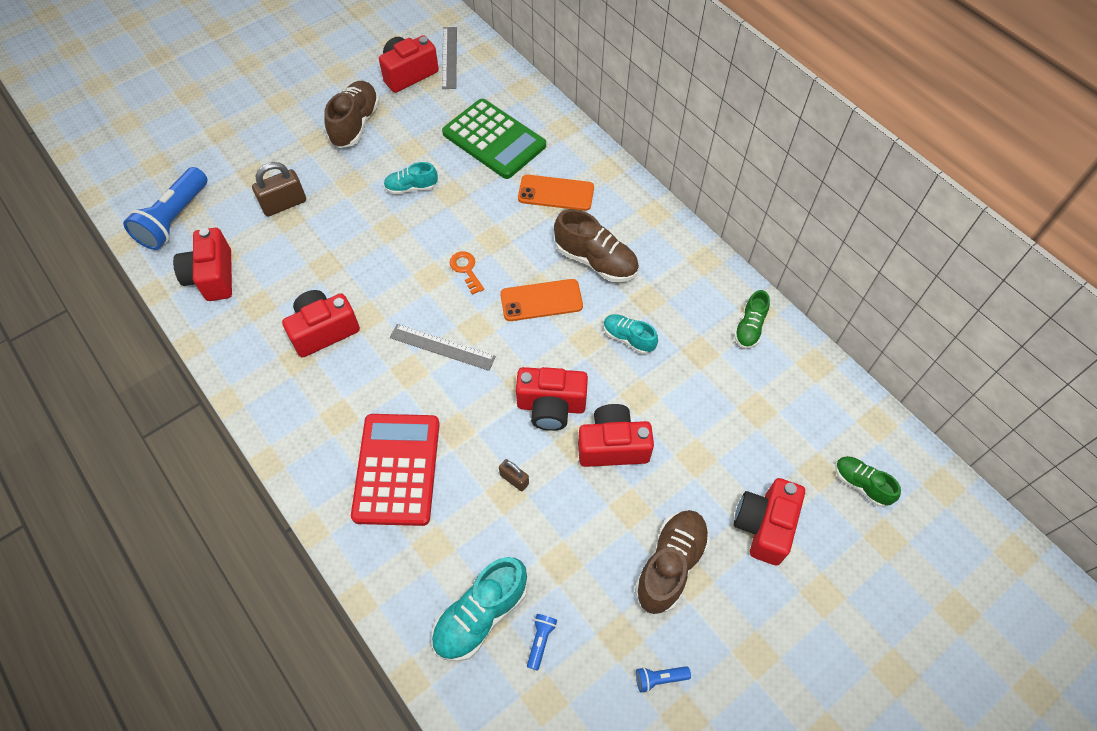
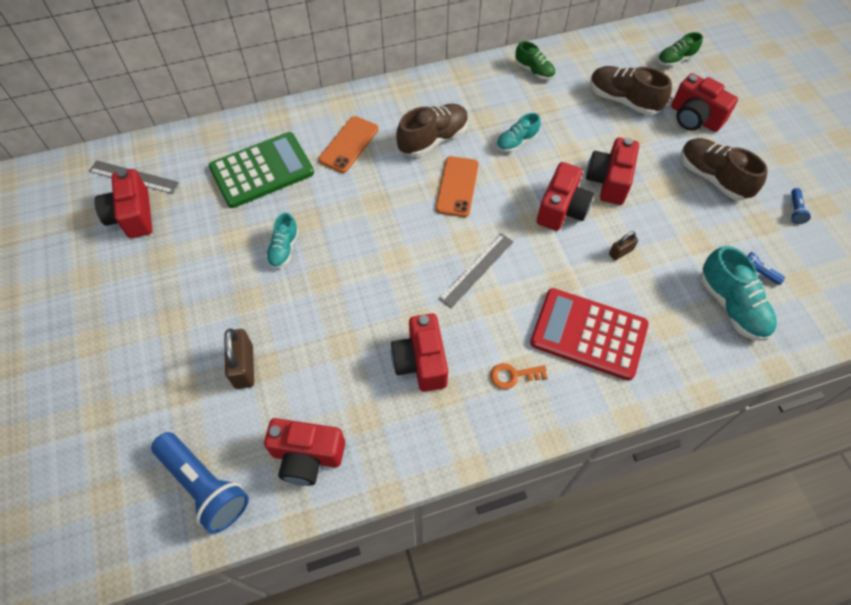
camera: 70 degrees left, 0 degrees up
(355, 124) = (172, 277): brown shoe -> brown shoe (623, 100)
(466, 269) = (401, 230): orange key -> orange key (513, 375)

